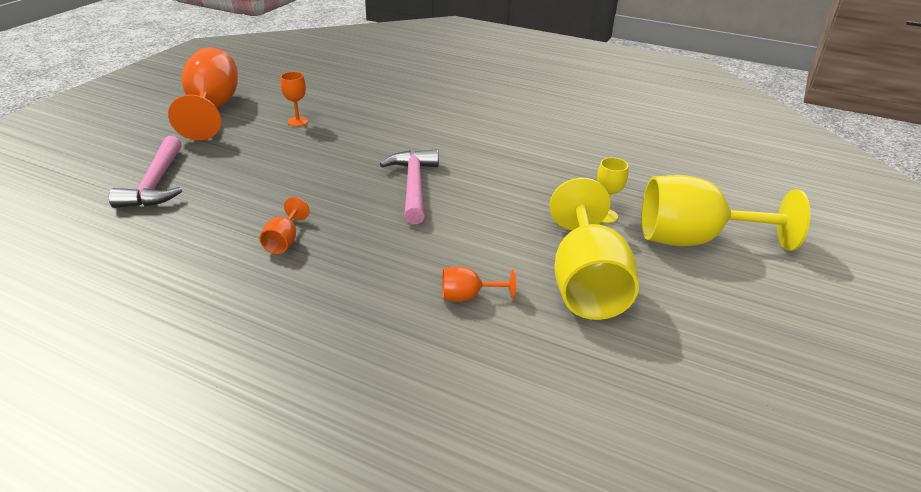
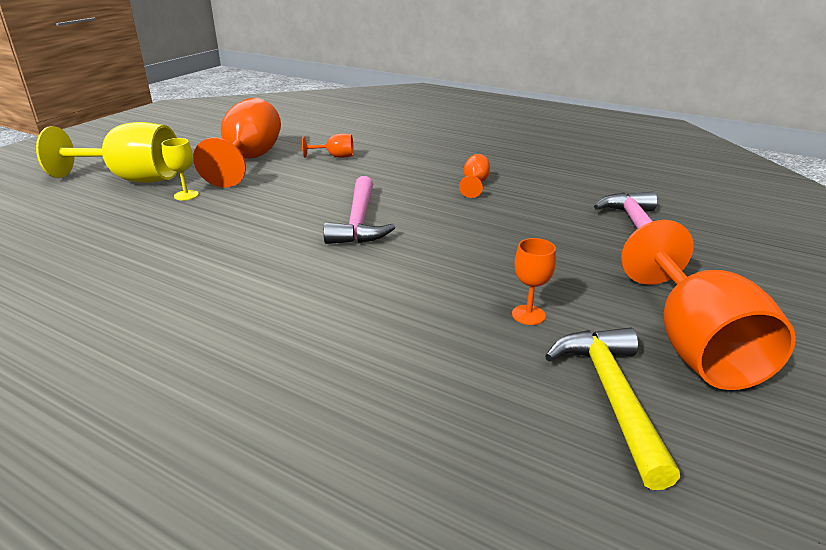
camera: 175 degrees left, 5 degrees down
(277, 92) = (611, 396): none -> yellow hammer
(586, 284) = (249, 160): yellow goblet -> orange goblet

